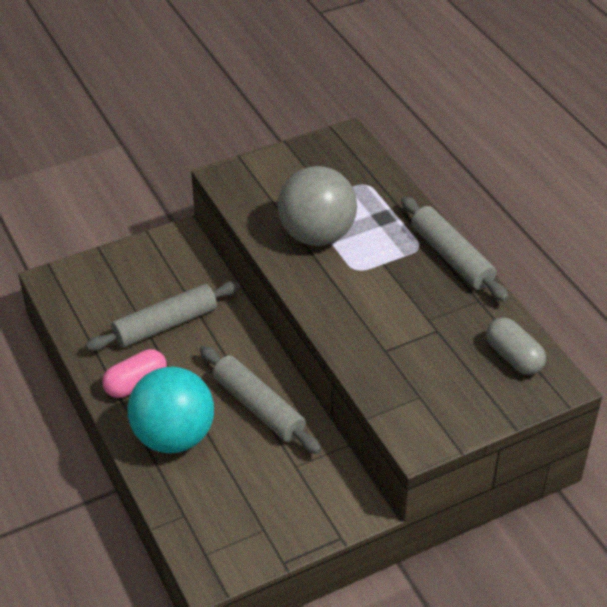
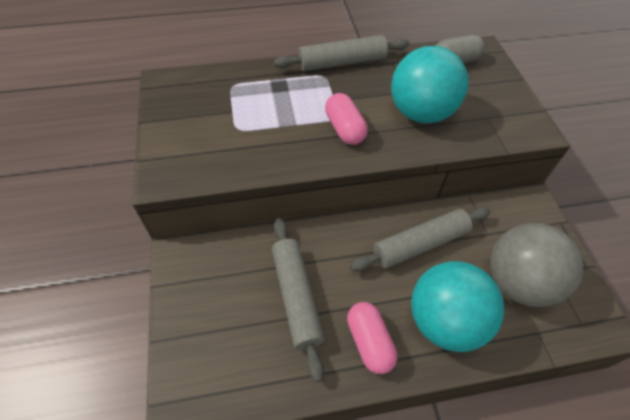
camera: 75 degrees left, 10 degrees up
(317, 235) = (282, 131): grey ball -> grey ball (518, 282)
(341, 279) = (344, 129): none -> pink capsule
(396, 336) = (420, 113): none -> turquoise ball

